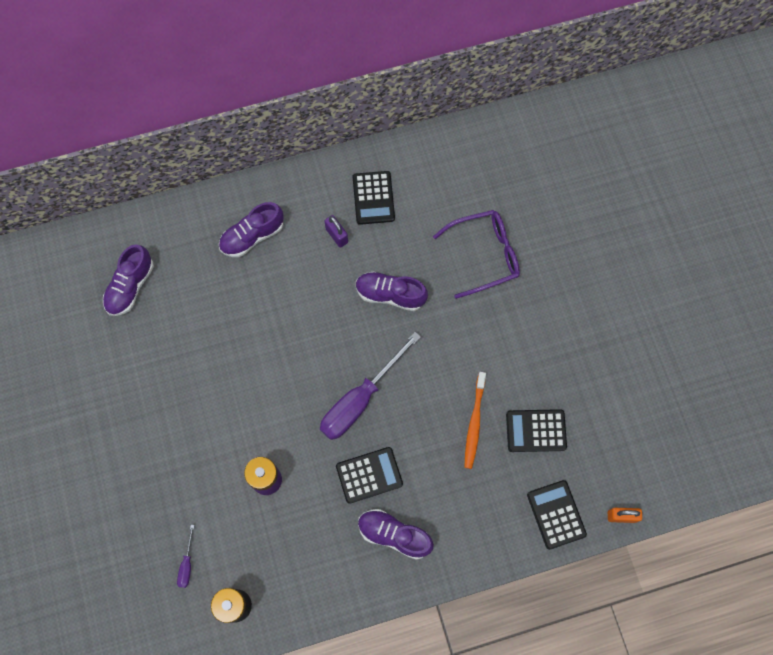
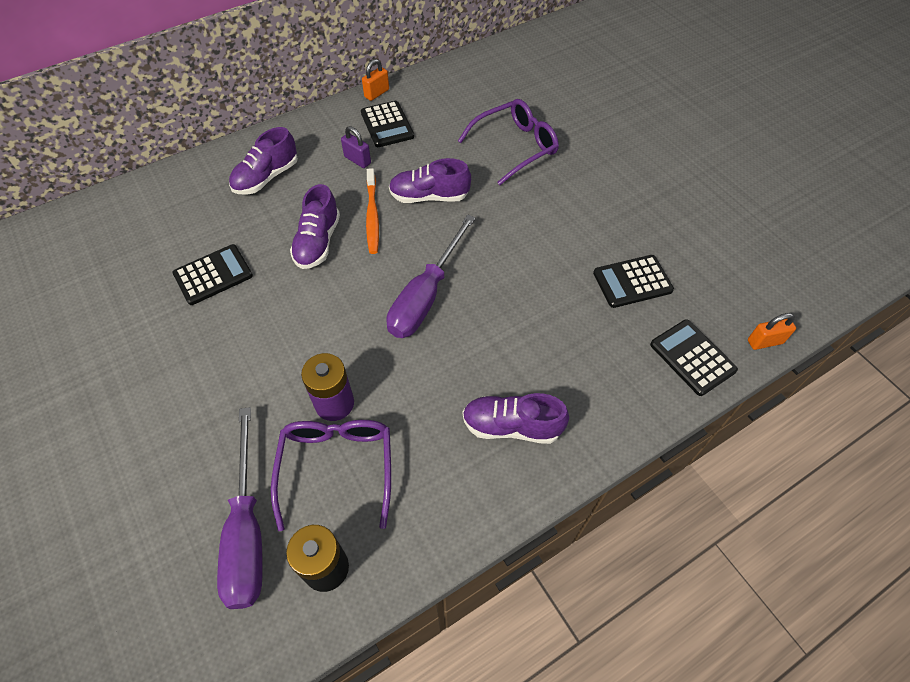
camera: 15 degrees left, 15 degrees down
(130, 286) = (133, 246): purple shoe -> purple shoe (318, 242)
(187, 564) = (247, 531): purple screwdriver -> purple screwdriver, size x2.35
(258, 532) = (337, 466): none -> purple glasses
(369, 475) = (460, 369): black calculator -> black calculator (213, 275)
(373, 154) = (376, 93): none -> orange padlock
(474, 423) = (562, 290): orange toothbrush -> orange toothbrush (372, 216)

